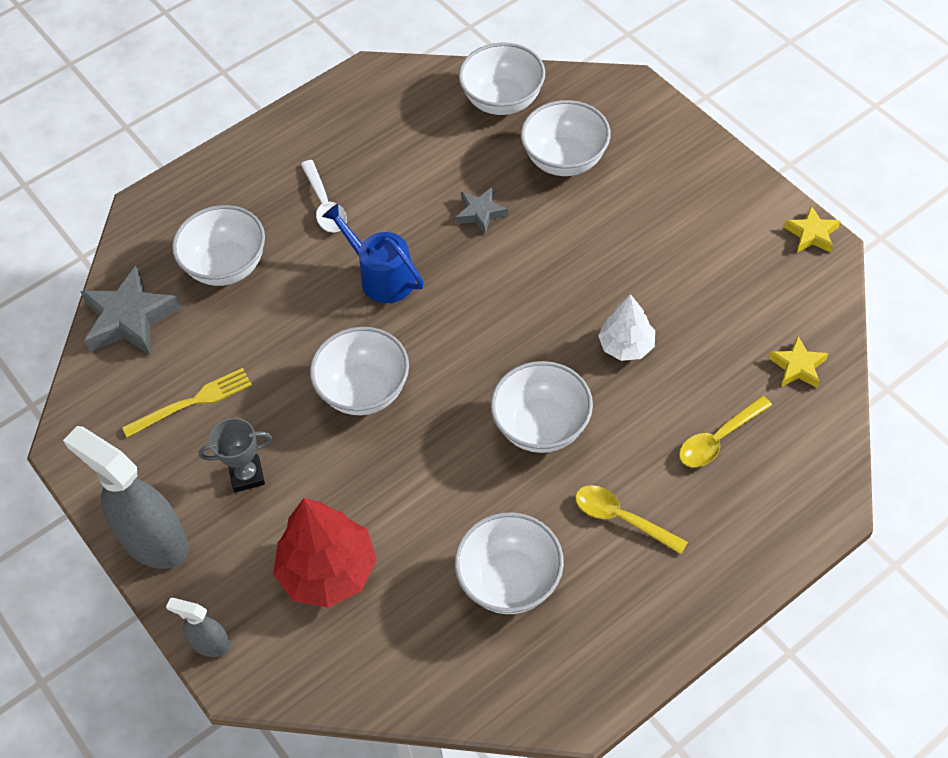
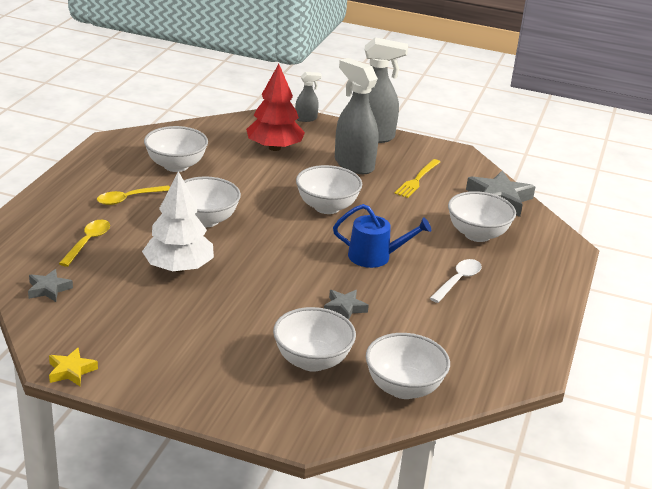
camera: 140 degrees right, 25 degrees down
(247, 475) = (353, 164): grey trophy -> grey spray bottle
(325, 204) = (458, 281): white spoon -> white spoon turned 90 degrees clockwise
(622, 518) = (129, 199): yellow spoon -> yellow spoon turned 150 degrees clockwise
(626, 346) = (178, 268): white tree -> white tree, size x1.64
(797, 366) = (48, 289): yellow star -> grey star

